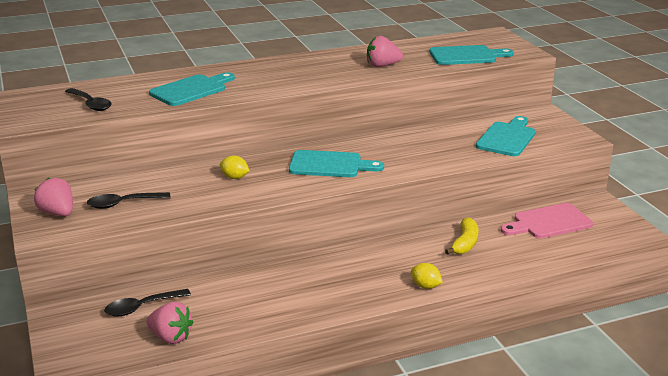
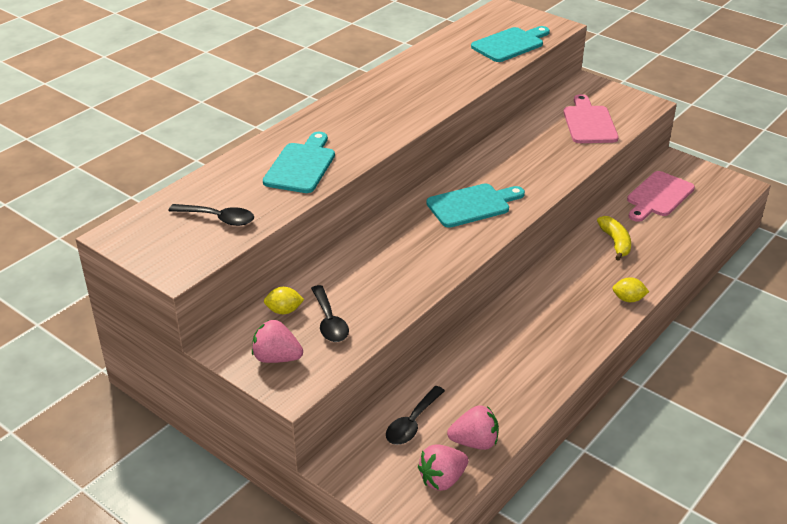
camera: 30 degrees left, 10 degrees up
(123, 204) = (329, 322): black spoon -> black spoon turned 60 degrees counterclockwise
(235, 177) = (401, 250): yellow lemon -> yellow lemon (284, 311)
(382, 66) = (449, 78): pink strawberry -> pink strawberry (442, 479)
(507, 138) = (589, 123): turquoise cutting board -> pink cutting board

